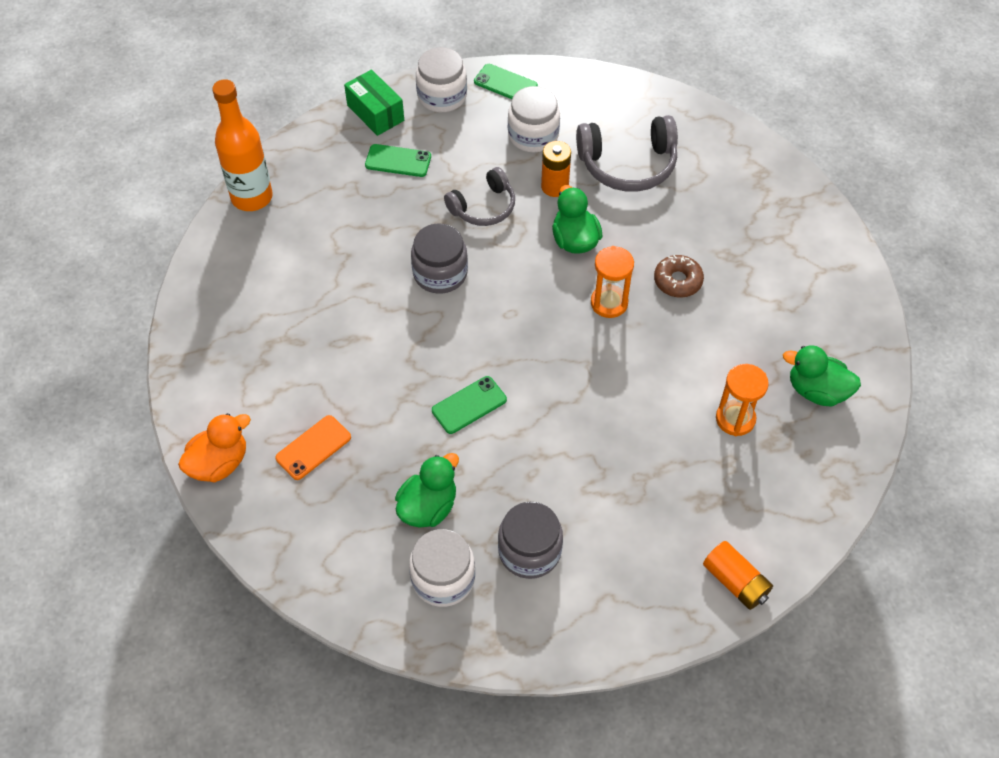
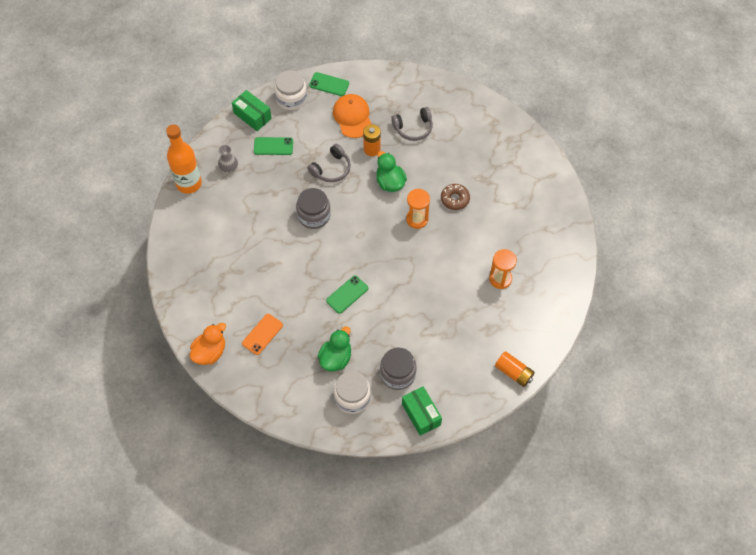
camera: 10 degrees left, 5 degrees up
(320, 183) = (229, 168): none -> grey vase
(533, 135) = (352, 117): white jar -> orange cap
(558, 628) = (421, 414): none -> green box
(628, 164) = (413, 128): grey headphones -> grey headphones, size x0.65
(816, 391) = (544, 254): green duck -> none

